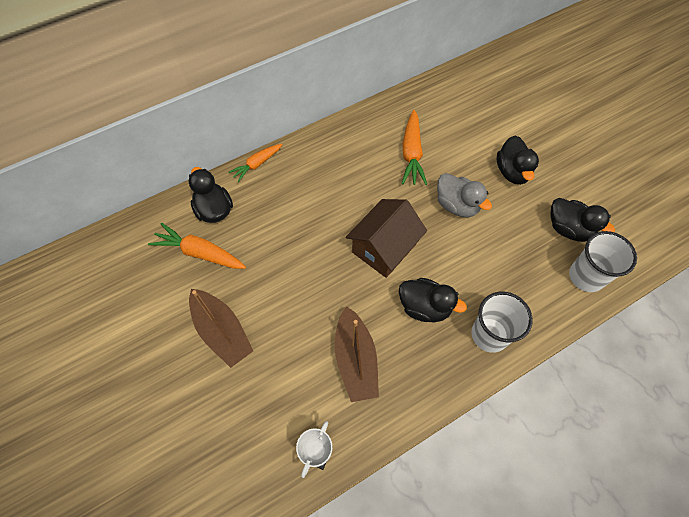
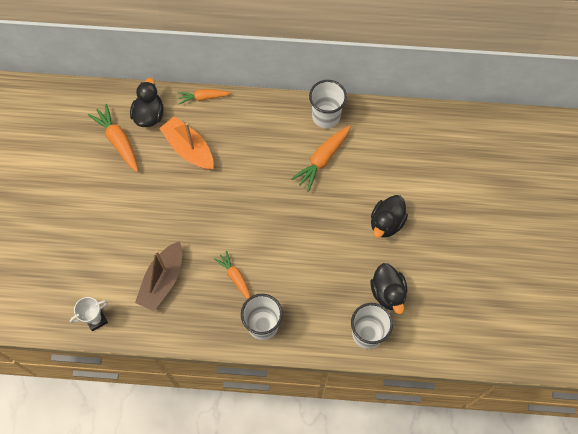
camera: 35 degrees right, 5 degrees up
(222, 331) = (94, 205): brown boat -> none
(279, 217) = (189, 149): none -> orange boat
(383, 117) = (326, 116): none -> white cup
(384, 248) = (242, 218): brown house -> none
(424, 307) = (235, 277): black duck -> orange carrot
(457, 205) = (321, 221): grey duck -> none

